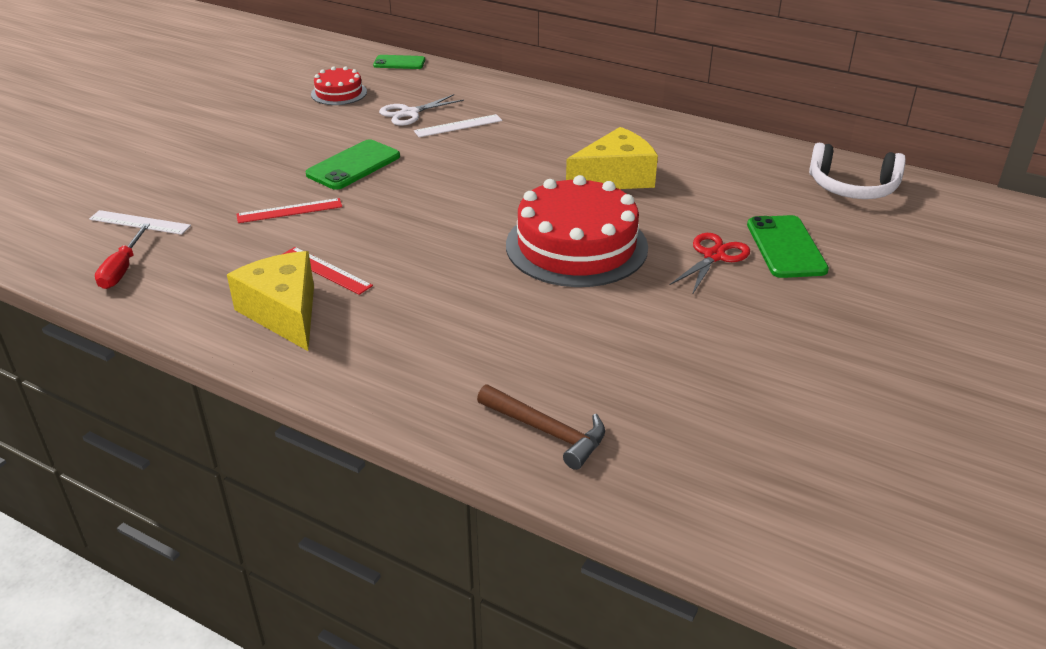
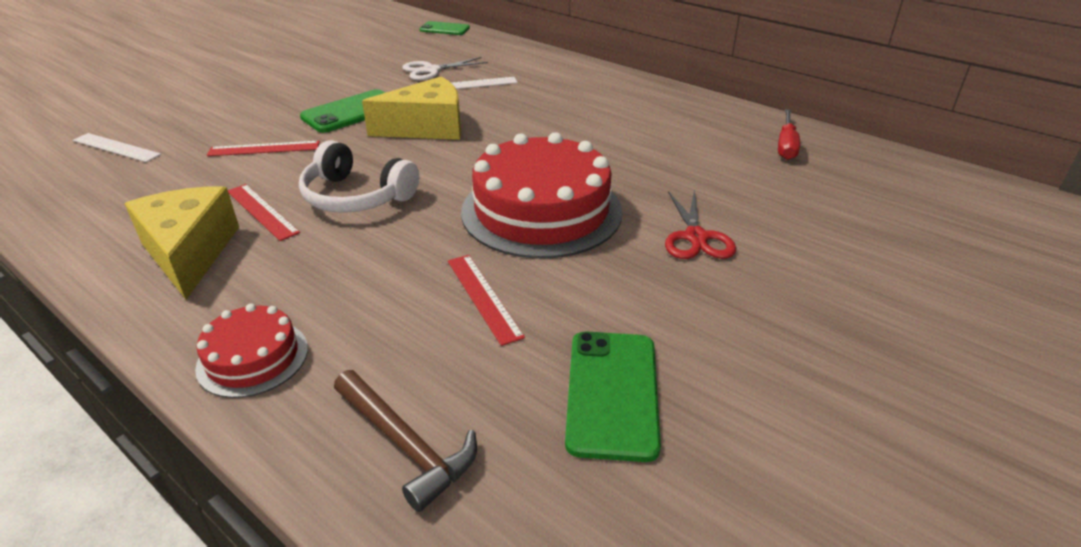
camera: 10 degrees right, 0 degrees up
(122, 269) = (65, 191): red screwdriver -> red screwdriver (786, 145)
(339, 93) = (375, 49): red cake -> red cake (253, 358)
(558, 322) = (483, 297): none -> red ruler
(615, 178) = (611, 144): yellow cheese -> yellow cheese (427, 127)
(714, 256) = (696, 237): red scissors -> red scissors turned 135 degrees clockwise
(786, 247) = (785, 235): green phone -> green phone (612, 393)
(852, 187) = (878, 175): white headphones -> white headphones (356, 196)

